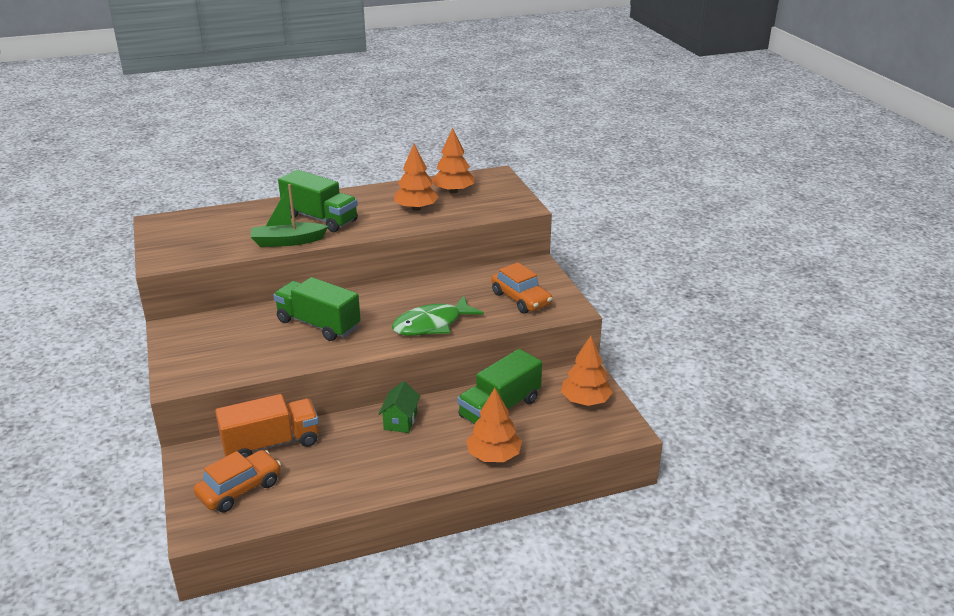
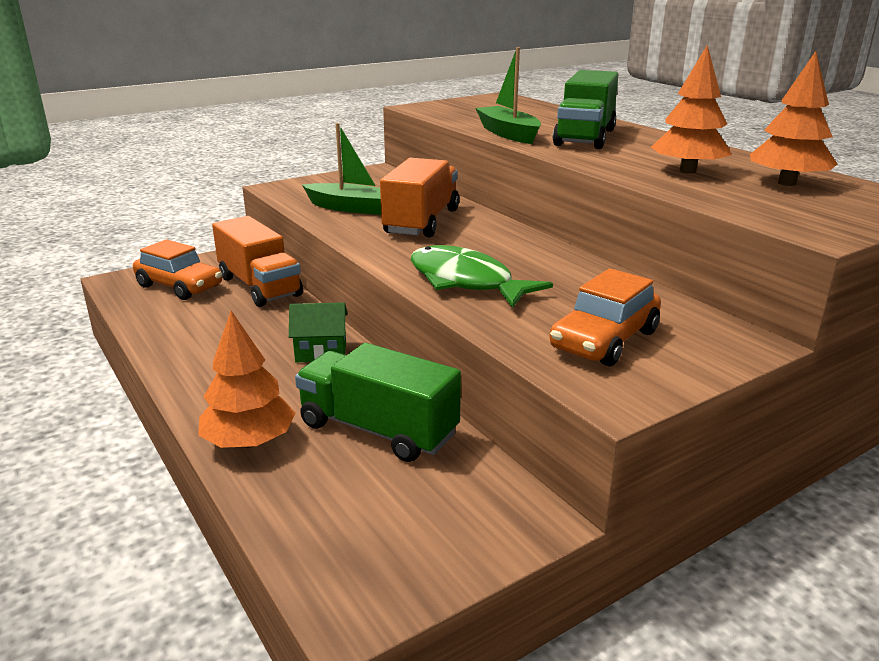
camera: 75 degrees right, 5 degrees down
(264, 350) = (352, 208): none -> green boat
(318, 324) = (421, 222): green truck -> orange truck
(585, 401) = (439, 529): orange tree -> none

